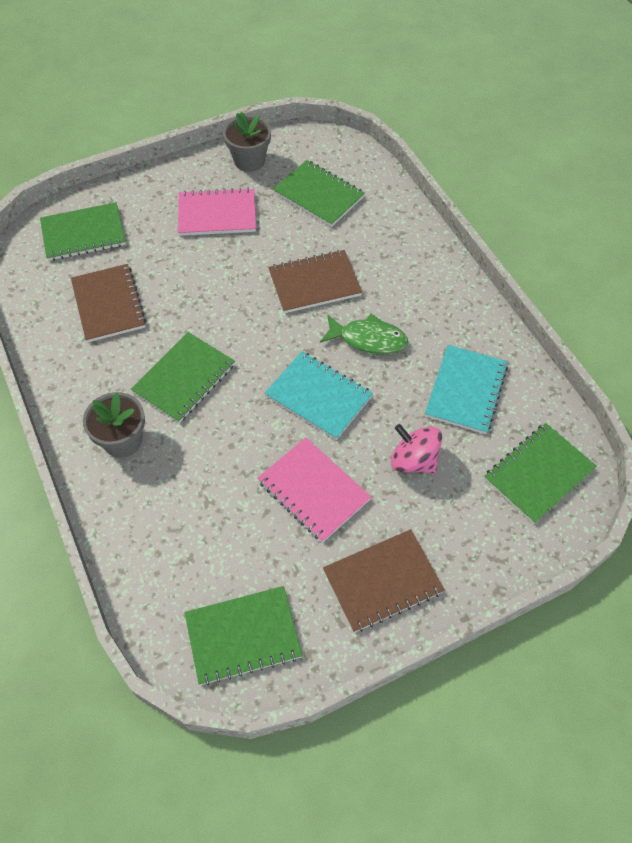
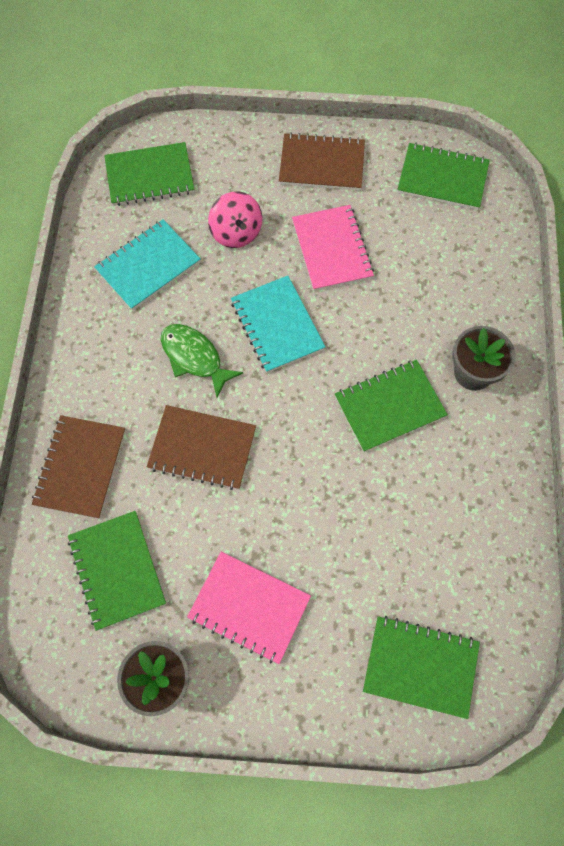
camera: 150 degrees left, 10 degrees up
(108, 304) = (429, 538): brown notebook -> brown notebook (81, 467)

